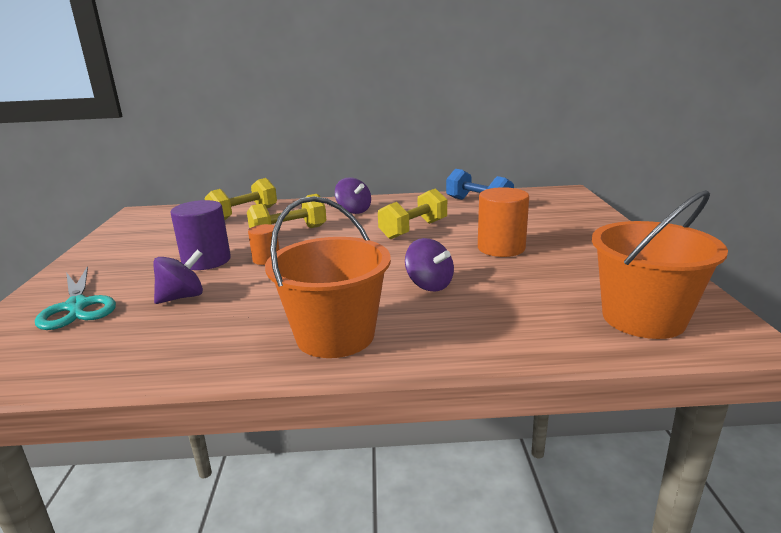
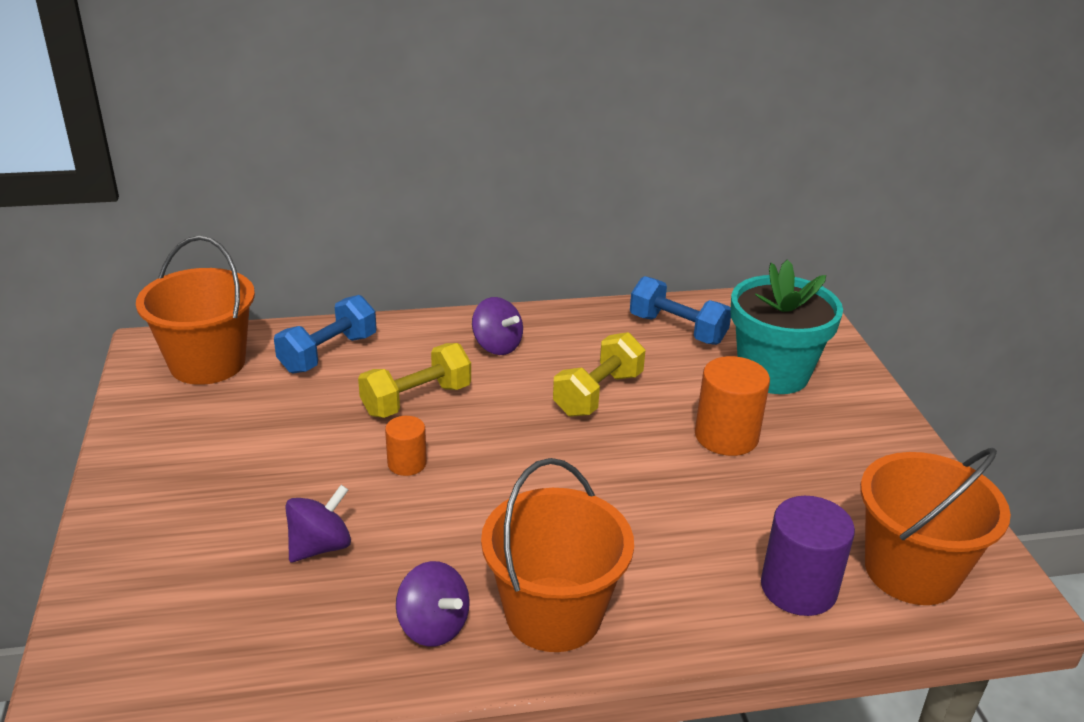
camera: 10 degrees left, 10 degrees up
(77, 306) = (178, 569): turquoise scissors -> none
(167, 218) = (207, 363): none -> orange bucket
(206, 261) = (319, 467): purple cylinder -> purple cylinder (798, 588)
(244, 214) = (328, 353): yellow dumbbell -> blue dumbbell
(429, 285) = (647, 515): purple spinning top -> purple spinning top (433, 626)
(542, 220) = (773, 373): none -> turquoise flower pot

